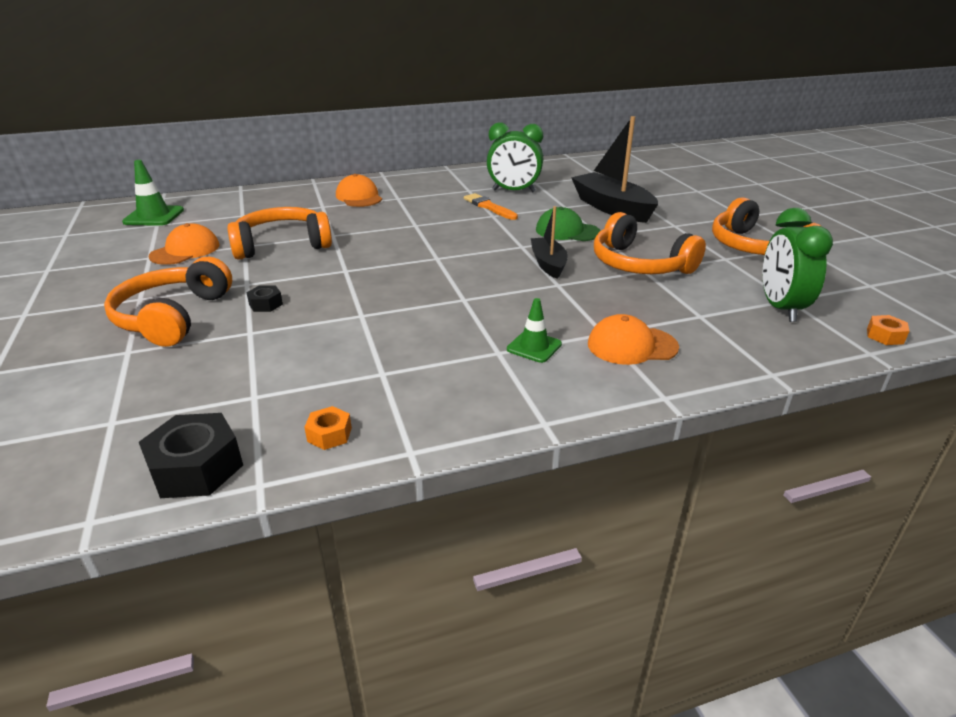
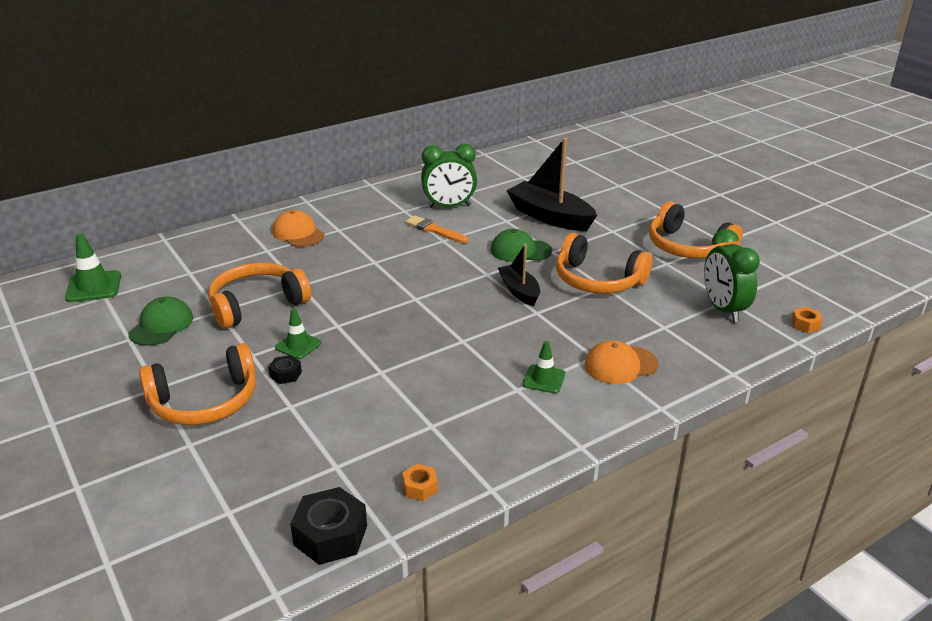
camera: 15 degrees left, 0 degrees up
(172, 317) = (205, 402): orange headphones -> orange headphones turned 105 degrees counterclockwise
(185, 251) = (161, 325): orange cap -> green cap
(296, 282) = (298, 345): none -> green traffic cone

